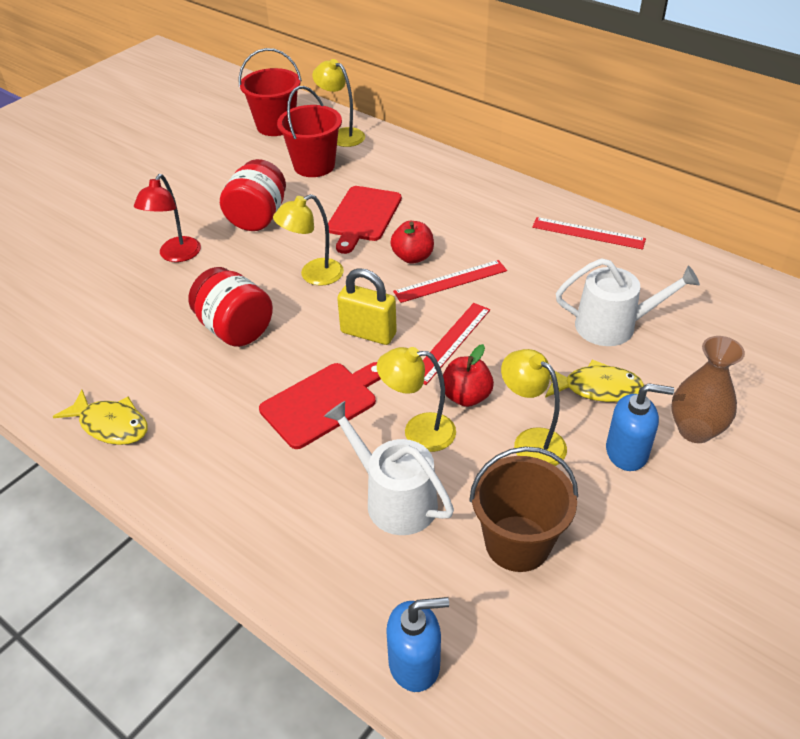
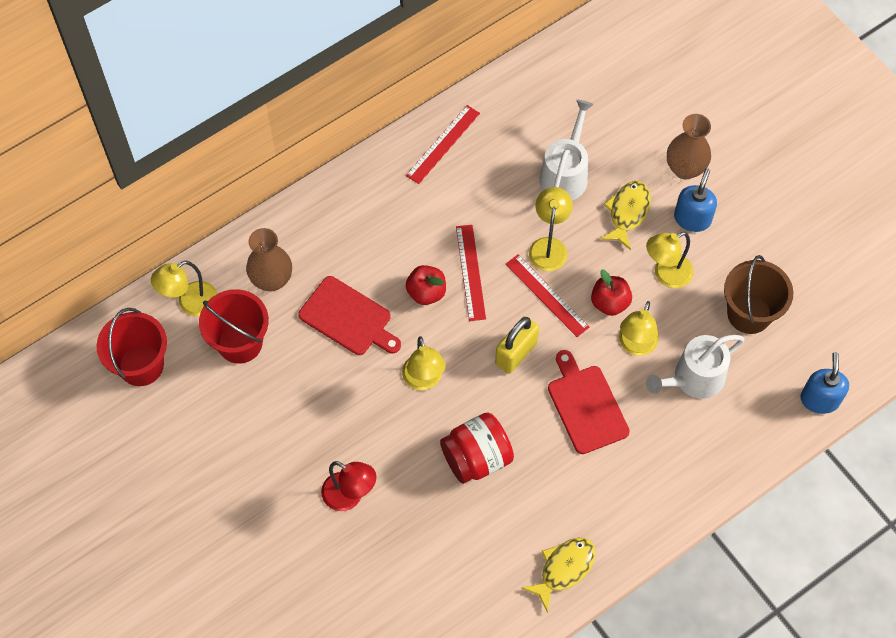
camera: 75 degrees left, 20 degrees up
(257, 217) = (314, 413): red jar -> none
(383, 168) = (272, 280): none -> brown vase
(513, 331) = (549, 246): none -> yellow lamp

